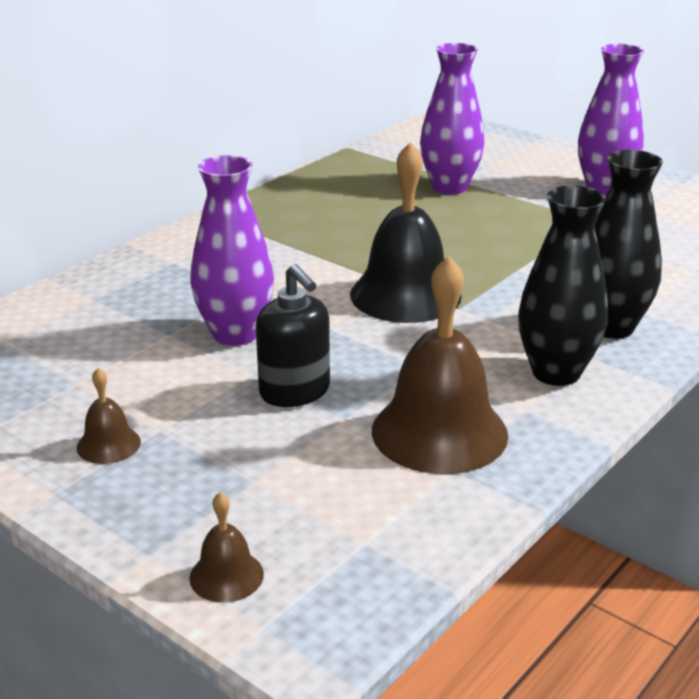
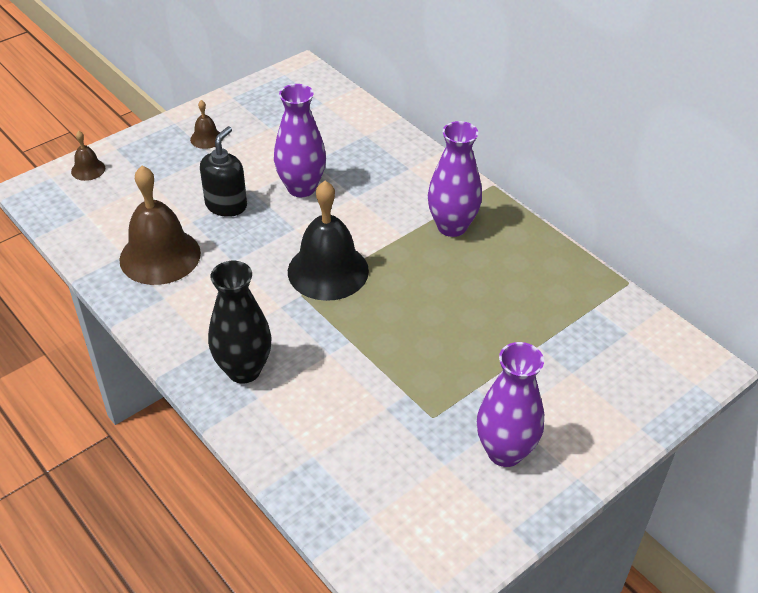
camera: 100 degrees right, 15 degrees up
(295, 392) = (226, 205): black soap dispenser -> black soap dispenser turned 135 degrees clockwise
(449, 187) = (522, 335): purple vase -> purple vase (452, 227)
(556, 373) = (198, 323): black vase -> none

